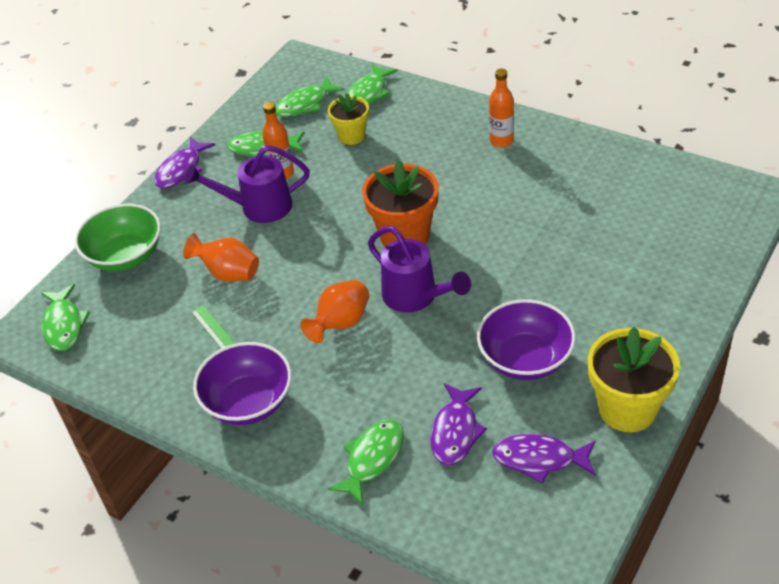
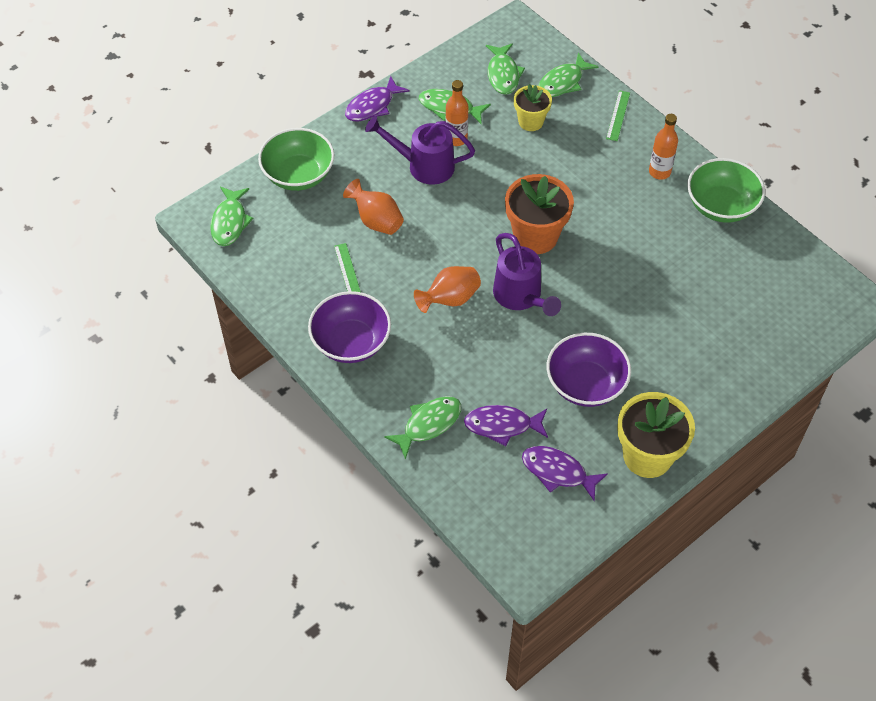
camera: 15 degrees right, 10 degrees up
(305, 104) = (503, 74): green fish -> green fish turned 75 degrees counterclockwise
(436, 105) = (618, 115): none -> green ruler
(455, 431) = (502, 425): purple fish -> purple fish turned 60 degrees clockwise
(576, 152) = (721, 206): none -> green bowl

